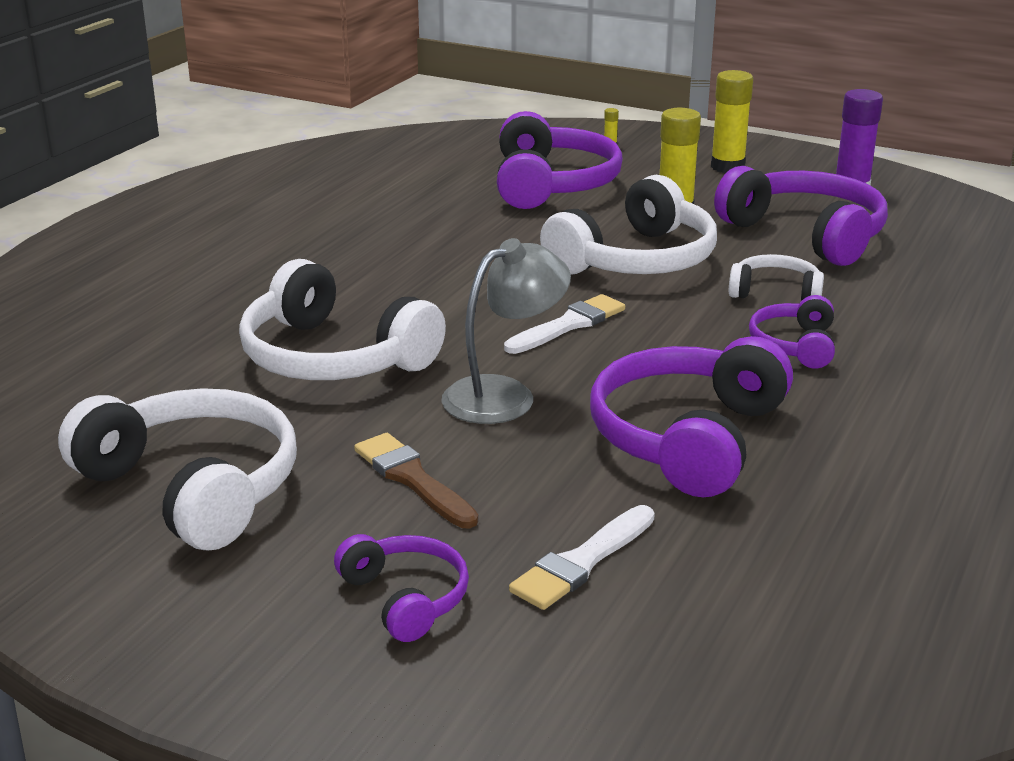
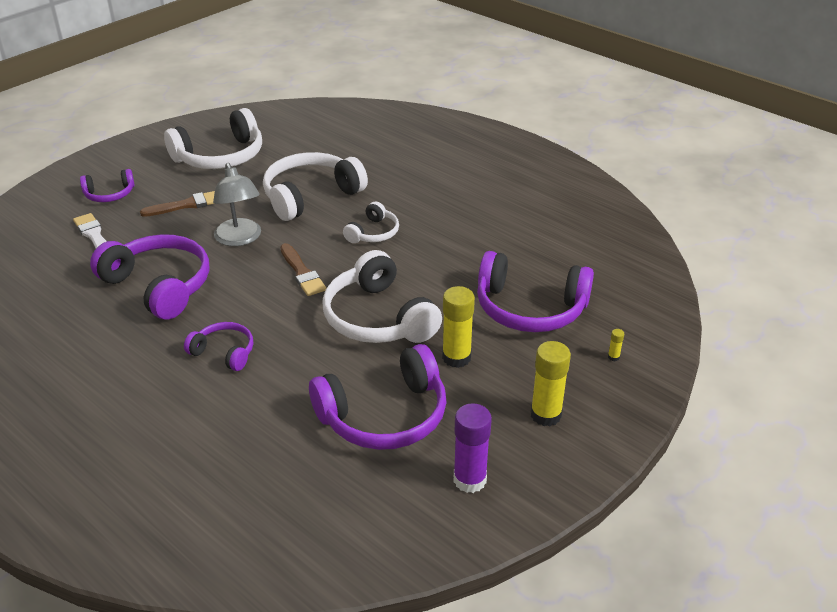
camera: 105 degrees right, 10 degrees up
(568, 325) = (302, 272): white brush -> brown brush
(775, 293) = (297, 367): white headphones -> white headphones (373, 233)

